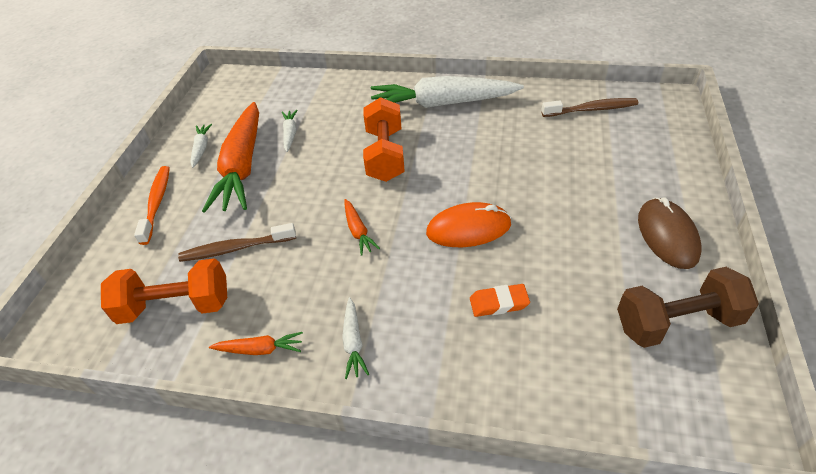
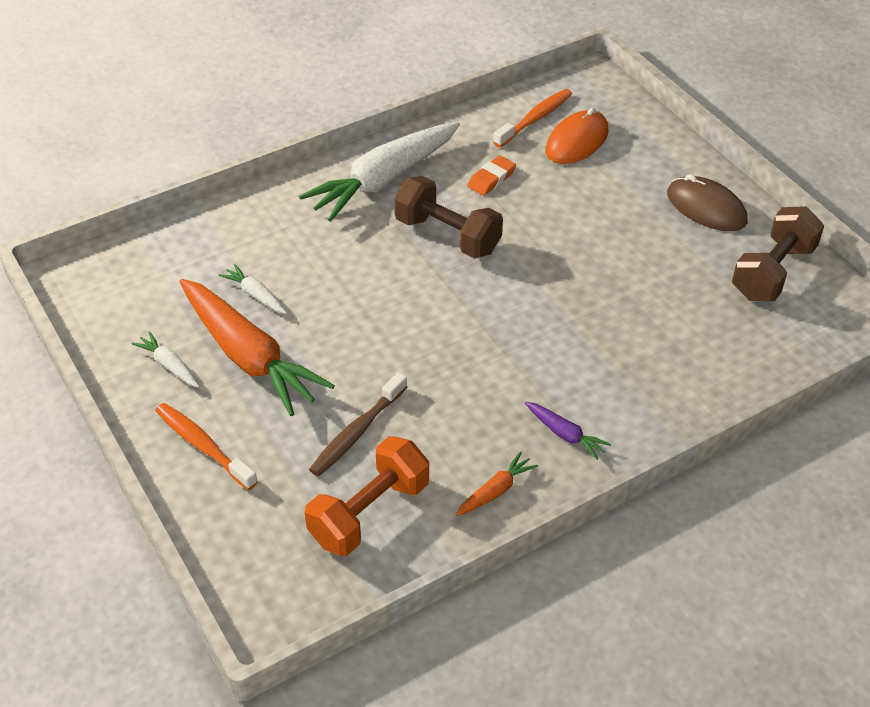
camera: 45 degrees left, 0 degrees up
(353, 342) = (565, 434): white carrot -> purple carrot
(358, 231) = (456, 347): orange carrot -> none
(385, 155) = (390, 263): orange dumbbell -> none
(441, 156) = (447, 235): none -> brown dumbbell
(468, 228) = (550, 289): orange mouse -> orange mouse (577, 141)
(499, 303) = (640, 334): orange eraser -> orange eraser (491, 179)
(592, 109) = (535, 119): brown toothbrush -> orange toothbrush

